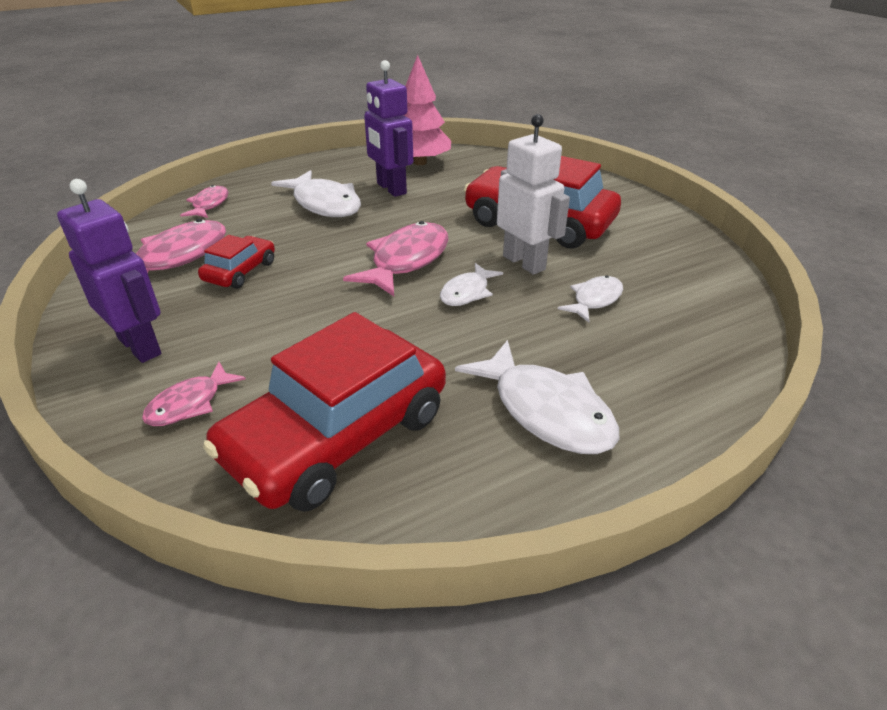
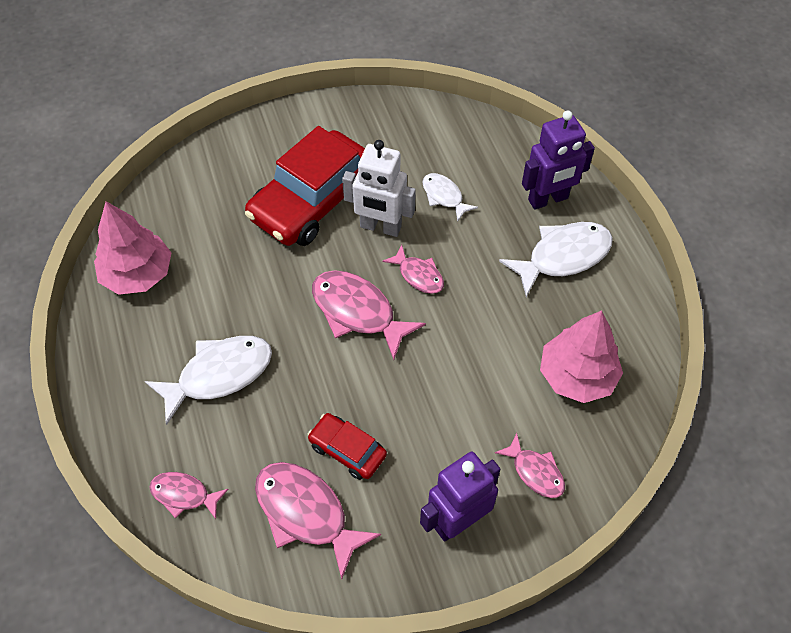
camera: 80 degrees left, 20 degrees up
(337, 436) = (576, 376): red car -> pink tree
(391, 189) = (200, 309): purple robot -> purple robot (548, 199)
(467, 292) = (418, 275): white fish -> pink fish
(524, 262) = (380, 227): white robot -> white robot turned 135 degrees counterclockwise

